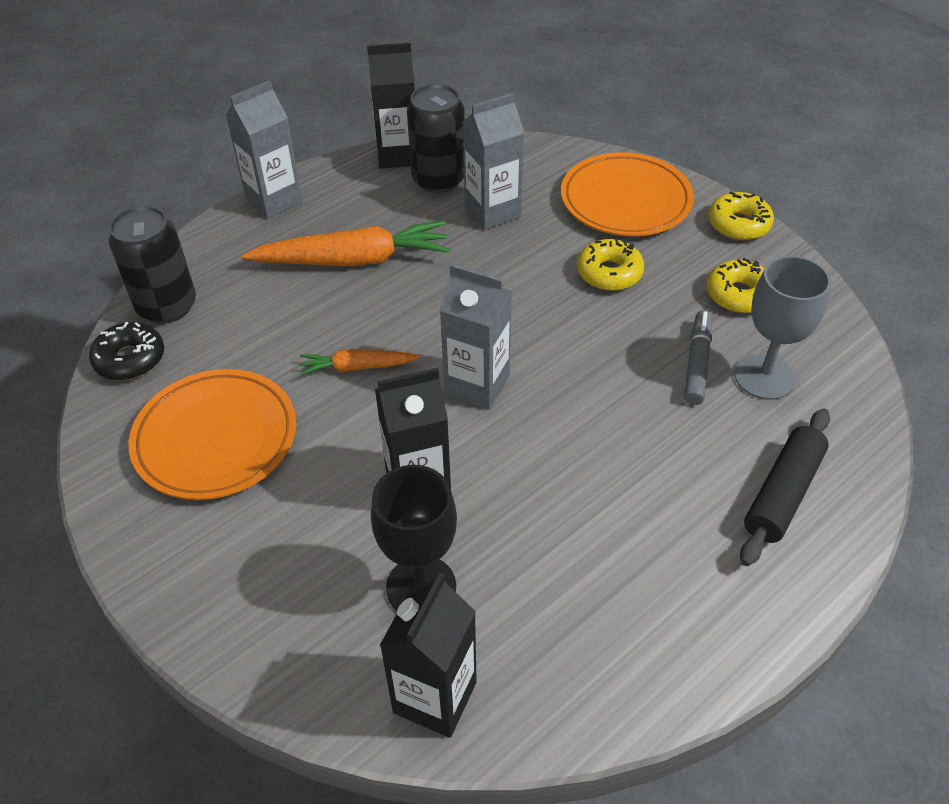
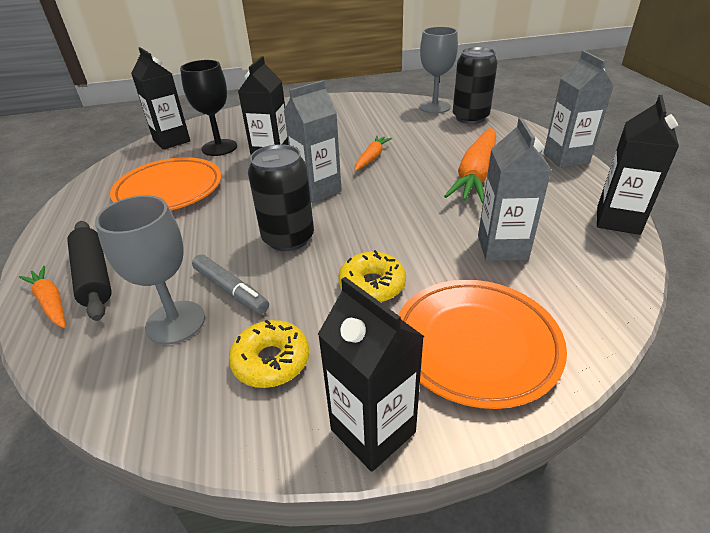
camera: 120 degrees right, 10 degrees down
(130, 359) = (434, 107): black donut -> grey goblet
(216, 439) = (359, 119): orange plate -> orange plate (169, 190)
(438, 180) = (568, 232): black can -> black can (288, 238)
(738, 224) = (373, 431): yellow donut -> black carton
(841, 499) = (51, 302): none -> orange carrot

